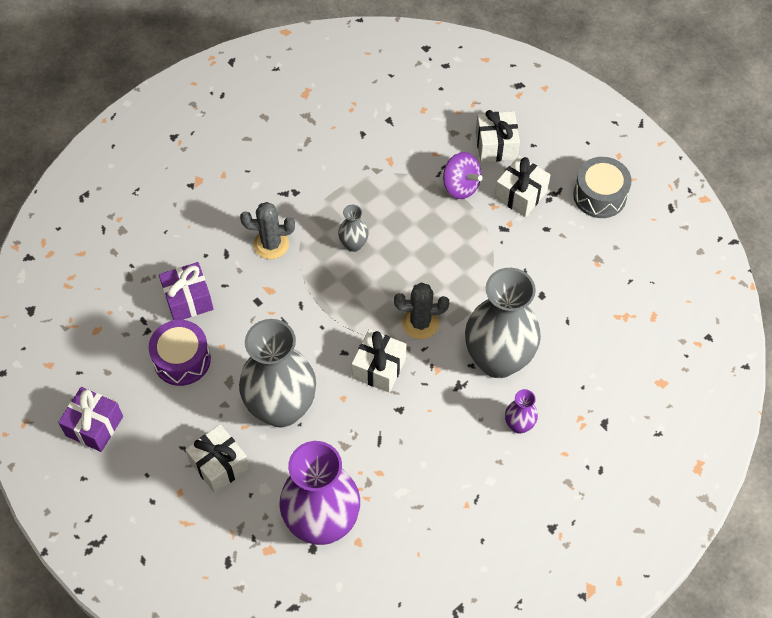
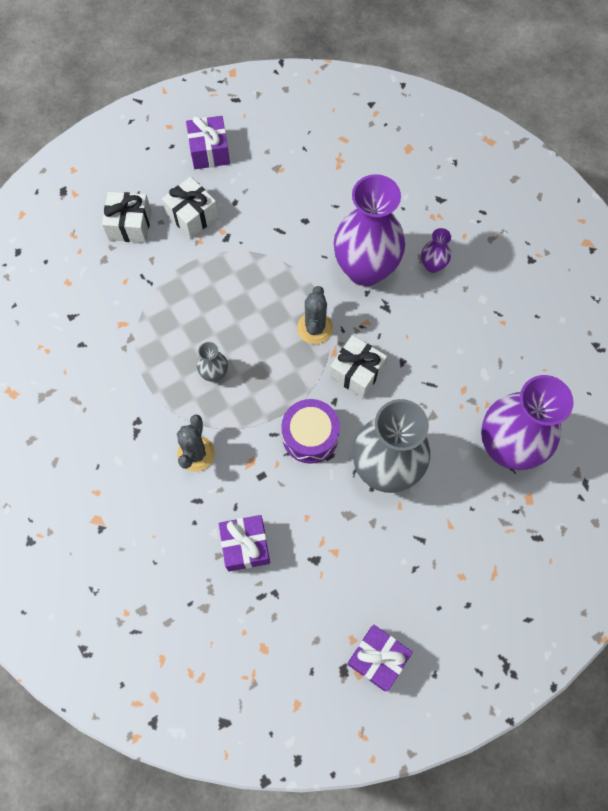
camera: 80 degrees left, 10 degrees up
(182, 360) = (315, 559): purple drum -> purple drum (310, 436)
(219, 465) = (437, 534): white gift -> none
(460, 186) = (169, 265): purple spinning top -> none
(498, 360) = (365, 269): grey vase -> purple vase
(599, 196) = (209, 151): grey drum -> purple gift

